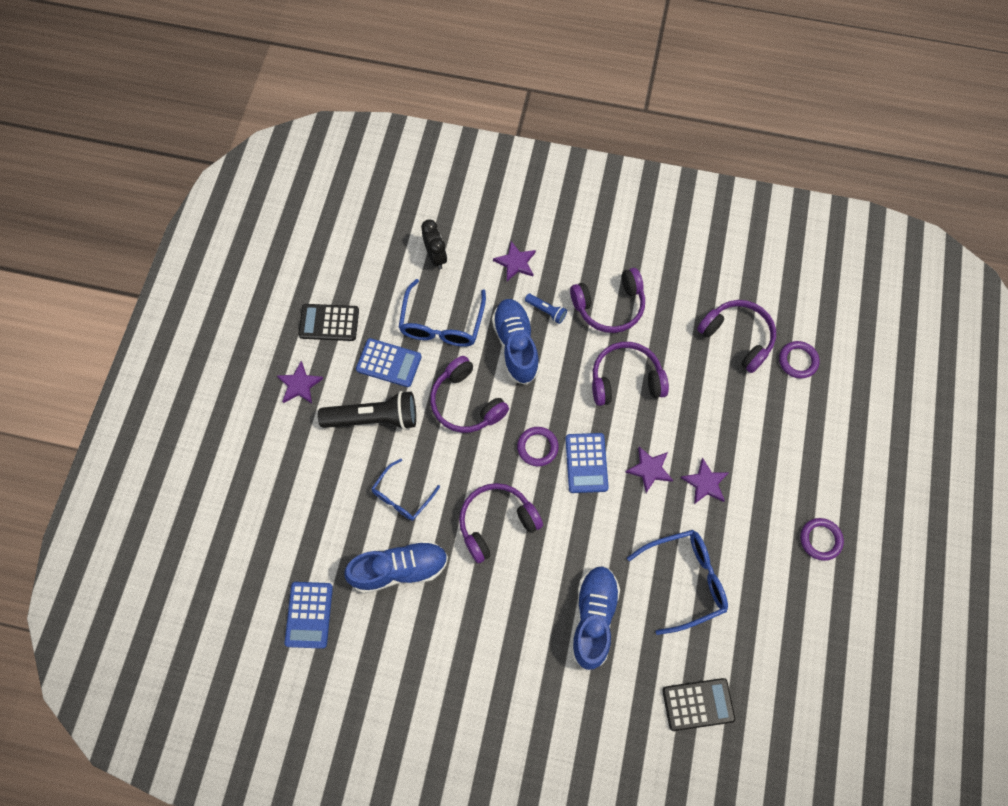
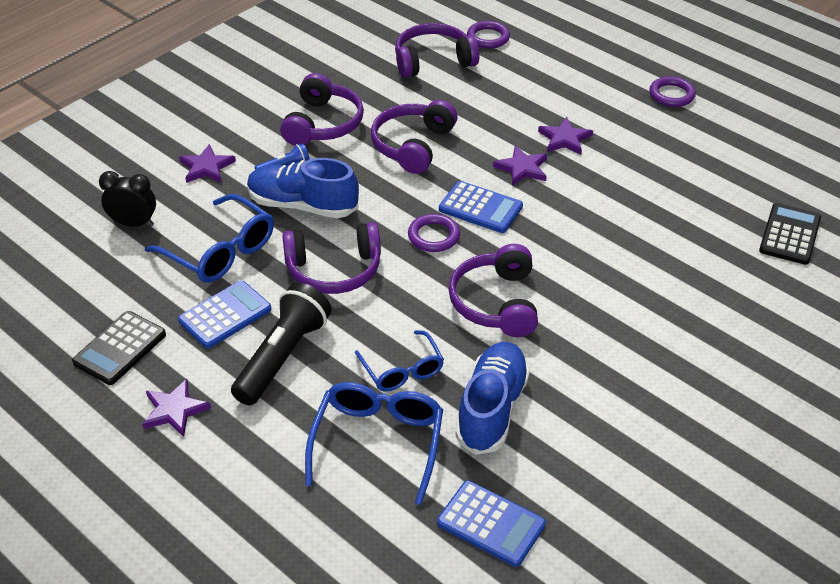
camera: 60 degrees left, 25 degrees down
(593, 618) = (655, 271): blue shoe -> none
(685, 580) = (656, 191): blue glasses -> blue glasses (378, 442)

